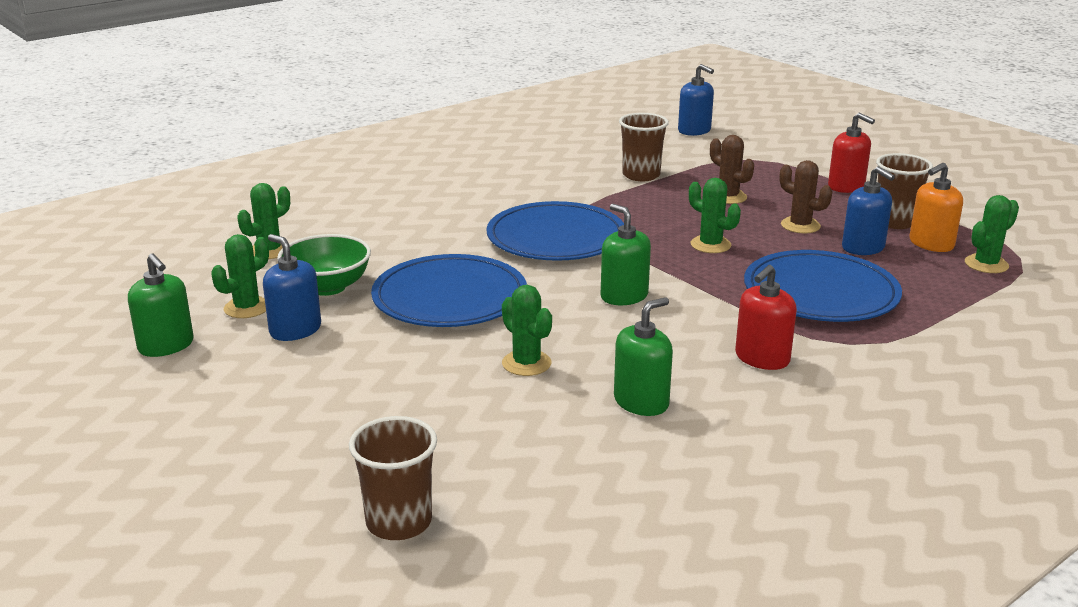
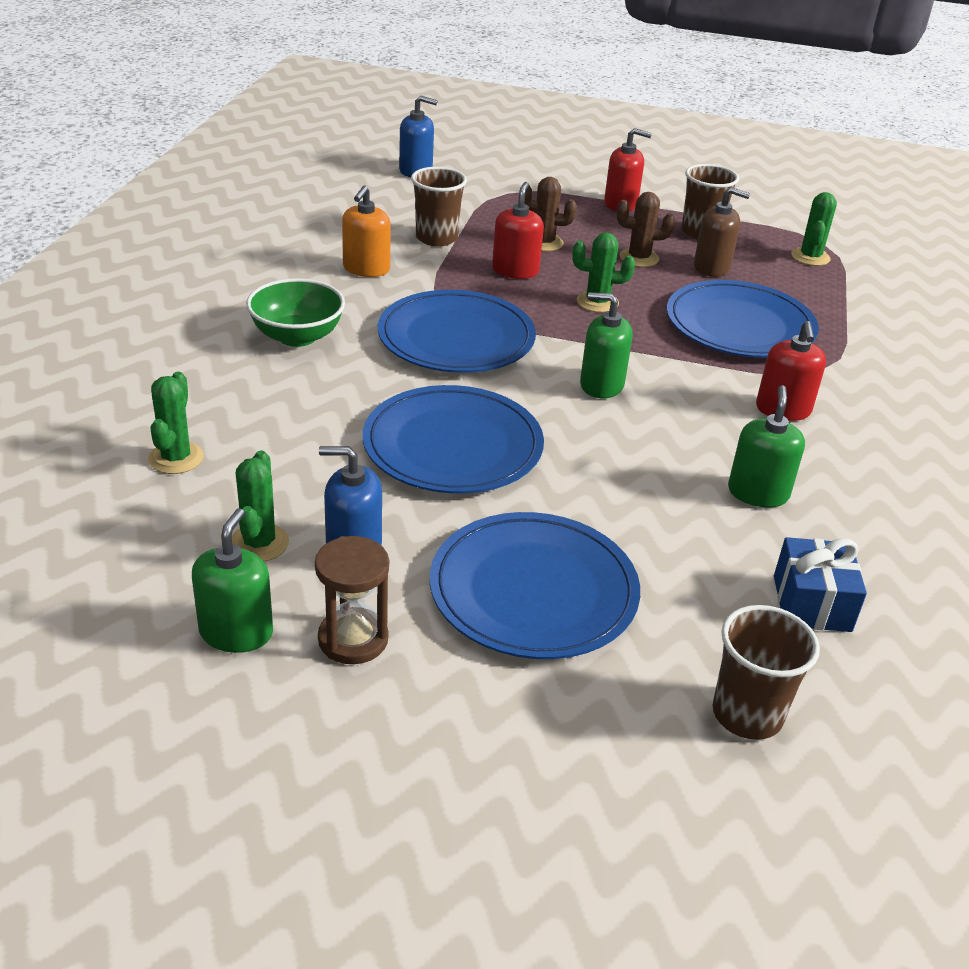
camera: 40 degrees left, 10 degrees up
(166, 346) = (236, 632): green soap dispenser -> green soap dispenser turned 90 degrees counterclockwise
(221, 374) = (353, 639): none -> brown hourglass
(327, 287) = (311, 481): green bowl -> green bowl (297, 336)
(370, 394) = (533, 590): none -> blue plate
(526, 363) = (620, 493): green cactus -> none
(565, 483) = (811, 603): none -> blue gift
(673, 209) = (515, 271): none -> red soap dispenser
(863, 247) = (711, 267): blue soap dispenser -> brown soap dispenser
(931, 244) = (752, 248): orange soap dispenser -> orange soap dispenser (366, 269)

